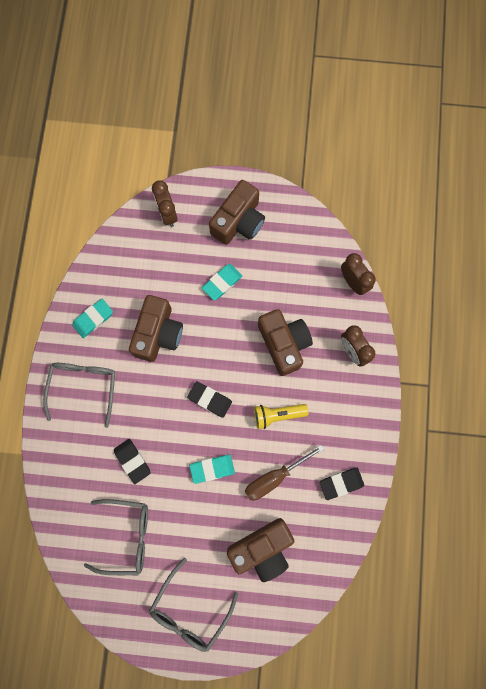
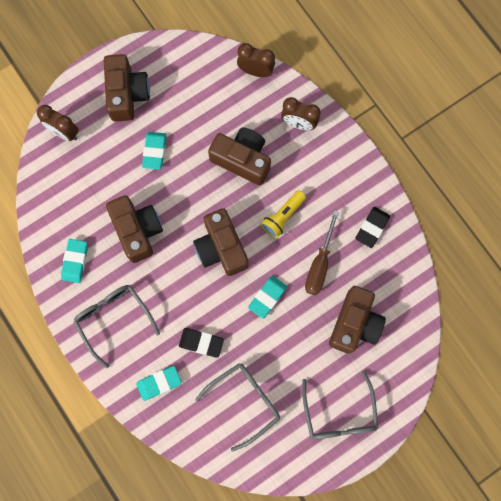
camera: 40 degrees left, 0 degrees up
(75, 465) = (159, 383): none -> turquoise eraser
(209, 400) = (221, 248): black eraser -> brown camera

